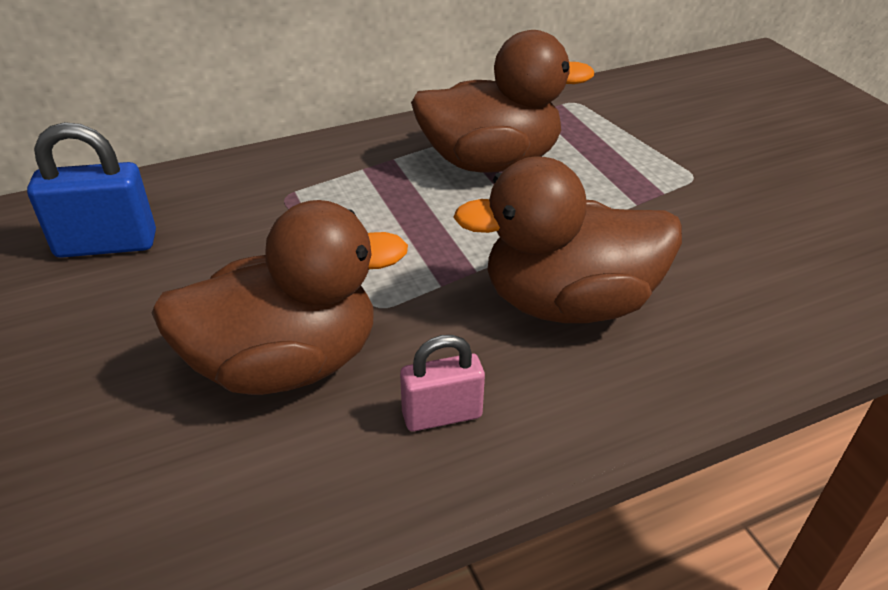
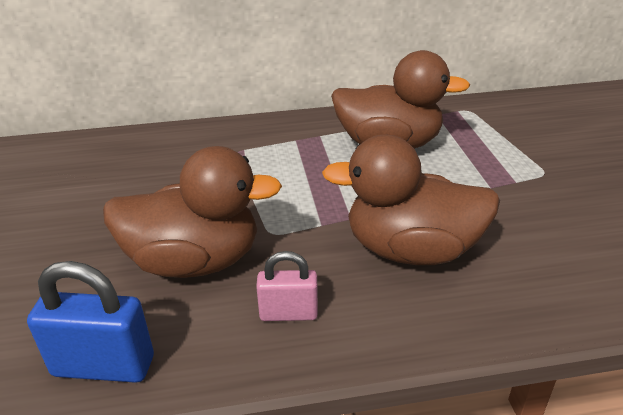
camera: 15 degrees right, 5 degrees down
(106, 245) = (110, 169): blue padlock -> blue padlock (103, 366)

